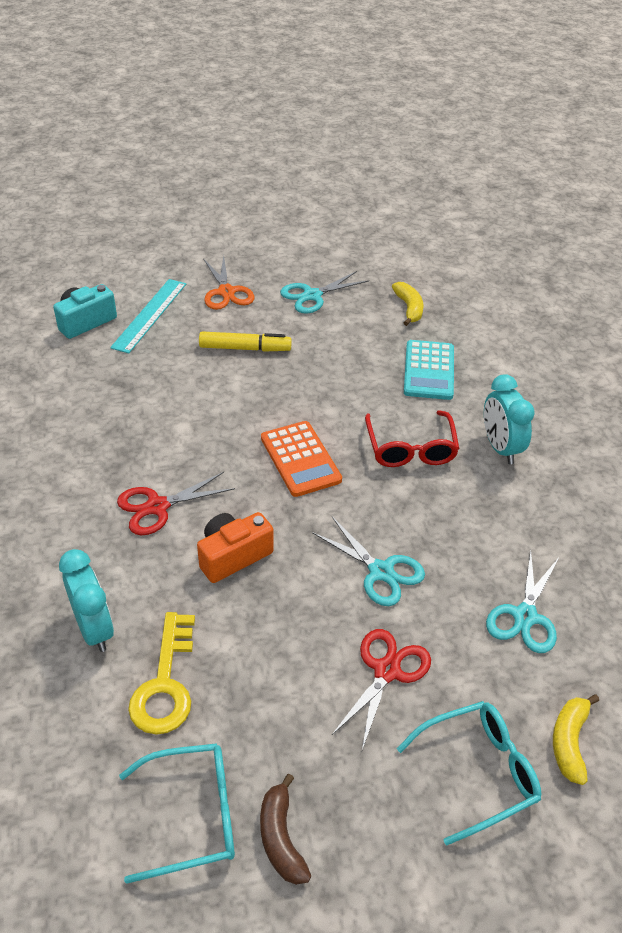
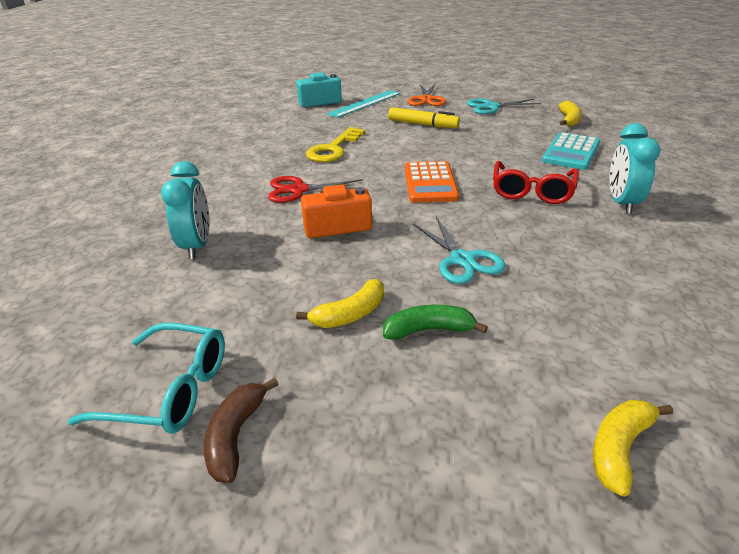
camera: 25 degrees right, 10 degrees down
(165, 684) = (222, 291): yellow key -> yellow key (333, 149)
(309, 674) = (350, 314): none -> yellow banana
(387, 671) = (428, 330): red scissors -> green banana
(479, 772) = (489, 444): turquoise glasses -> none
(525, 616) = (602, 322): turquoise scissors -> none

